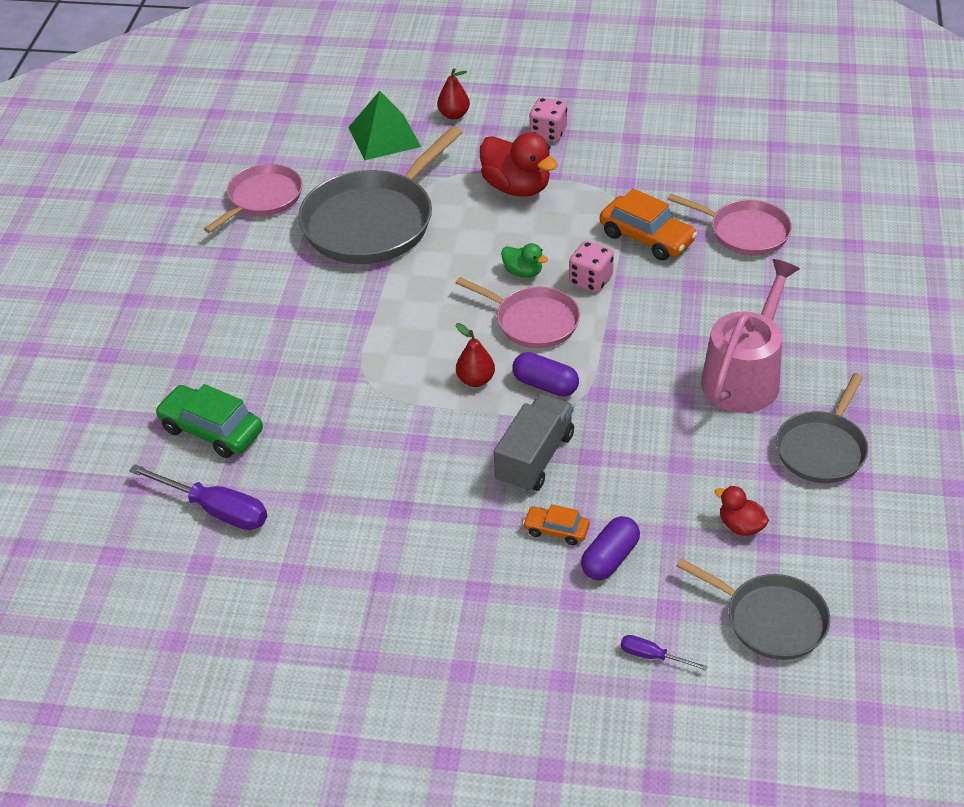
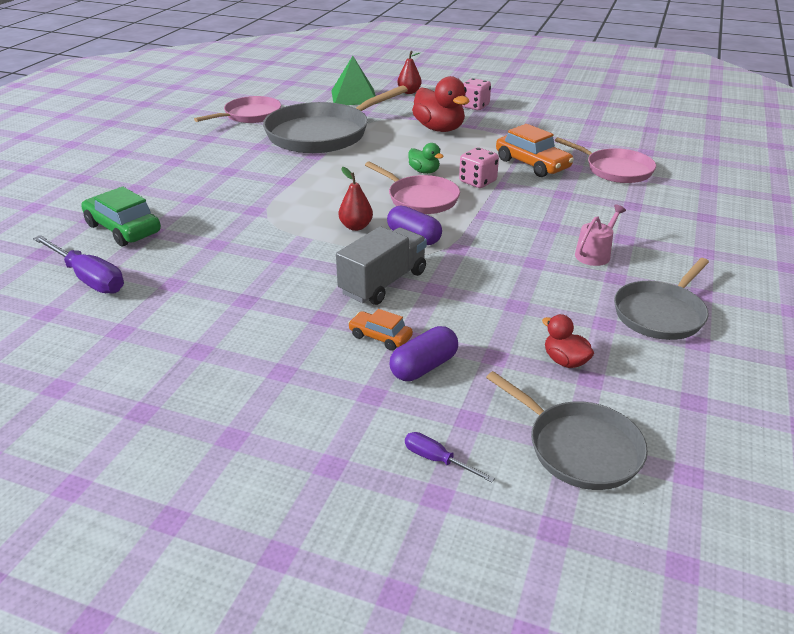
camera: 10 degrees right, 10 degrees down
(744, 376) = (595, 254): pink watering can -> pink watering can, size x0.49

